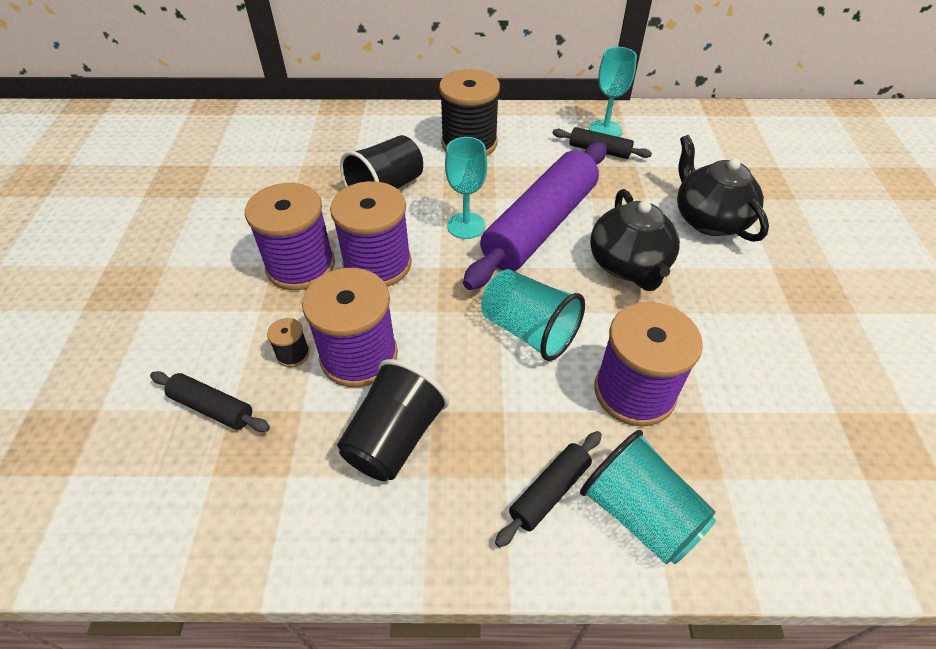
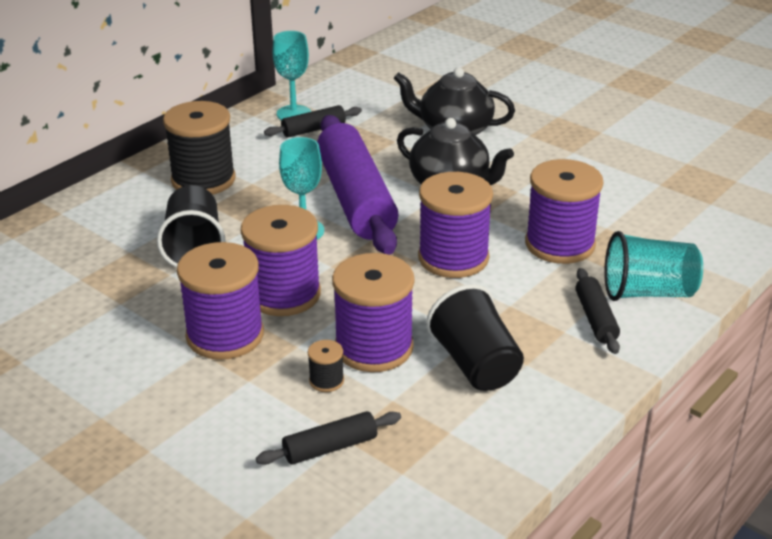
camera: 50 degrees left, 15 degrees down
(529, 331) = (453, 258): turquoise cup -> purple spool

